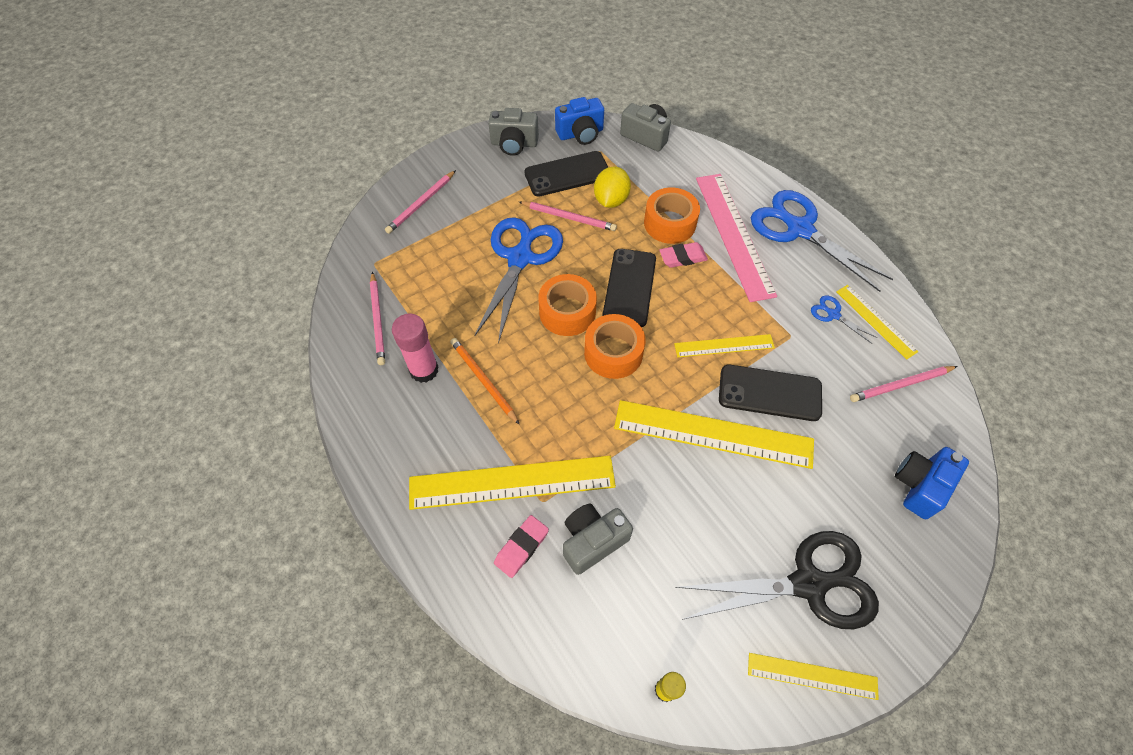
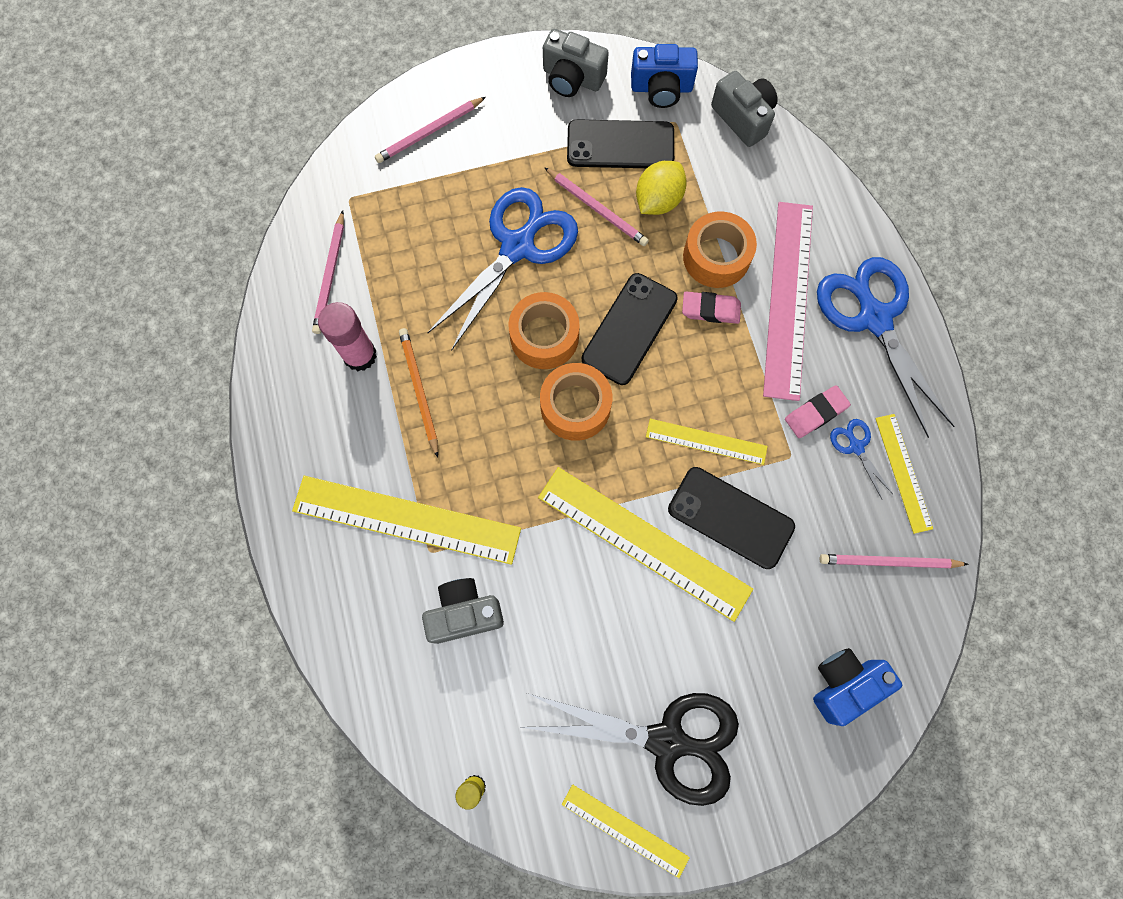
camera: 20 degrees right, 15 degrees up
(521, 547) = (390, 593): pink eraser -> pink eraser (815, 413)

